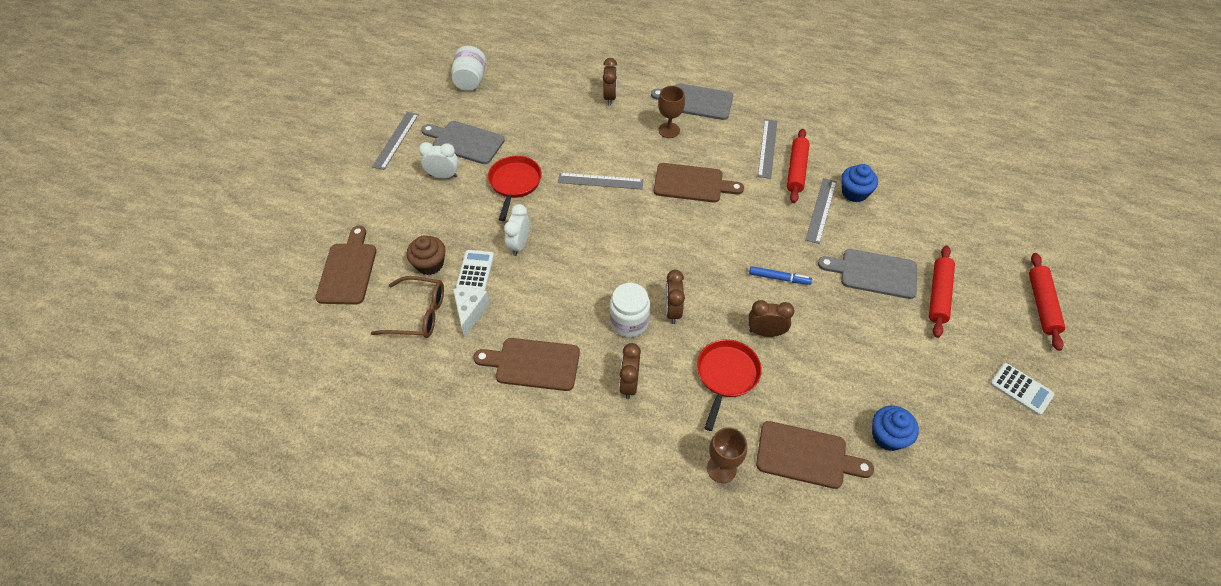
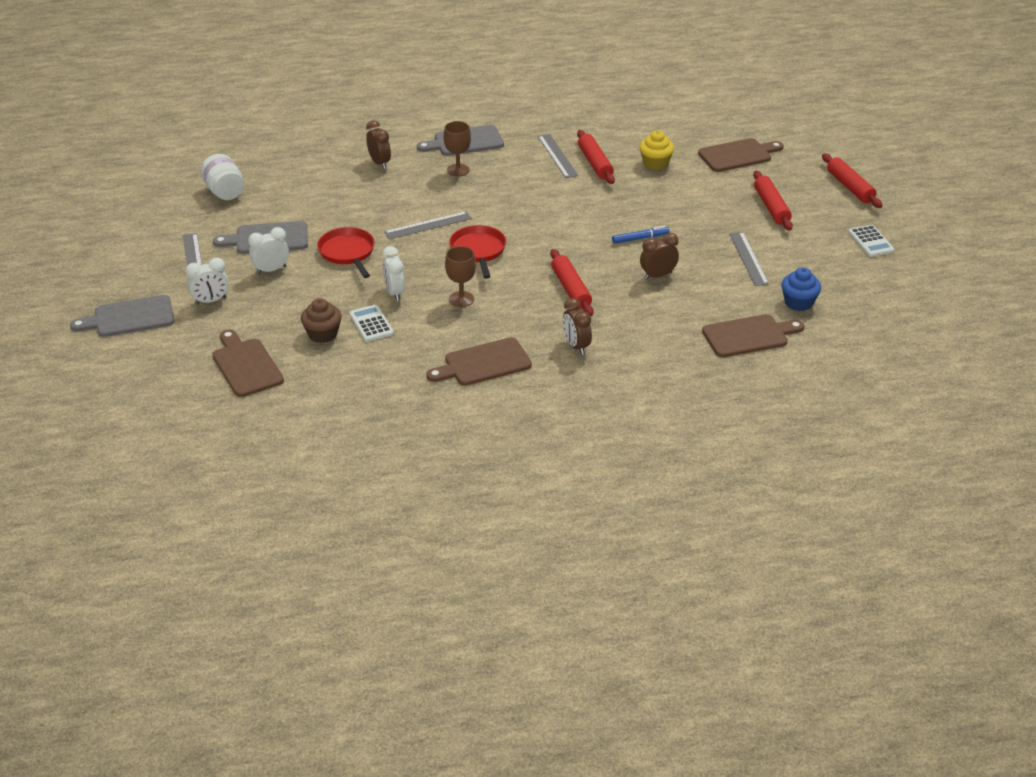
camera: 30 degrees left, 15 degrees down
(375, 188) = (210, 301): none -> white clock
(418, 314) = (346, 370): brown glasses -> none
(470, 312) = (394, 352): white cheese -> none
(629, 322) = (540, 308): white jar -> none
(672, 311) = (571, 289): brown clock -> red rolling pin
(692, 183) = (513, 200): brown cutting board -> brown cutting board (738, 155)
(721, 468) = (692, 367): brown goblet -> brown goblet (461, 299)
(726, 375) = (649, 312): red pan -> red pan (478, 251)
(821, 210) = (637, 183): grey ruler -> grey ruler (748, 258)
(854, 193) = (655, 163): blue cupcake -> yellow cupcake
(873, 273) = (712, 210): grey cutting board -> grey cutting board (129, 317)
(1021, 389) = (871, 241): white calculator -> white calculator turned 60 degrees clockwise

